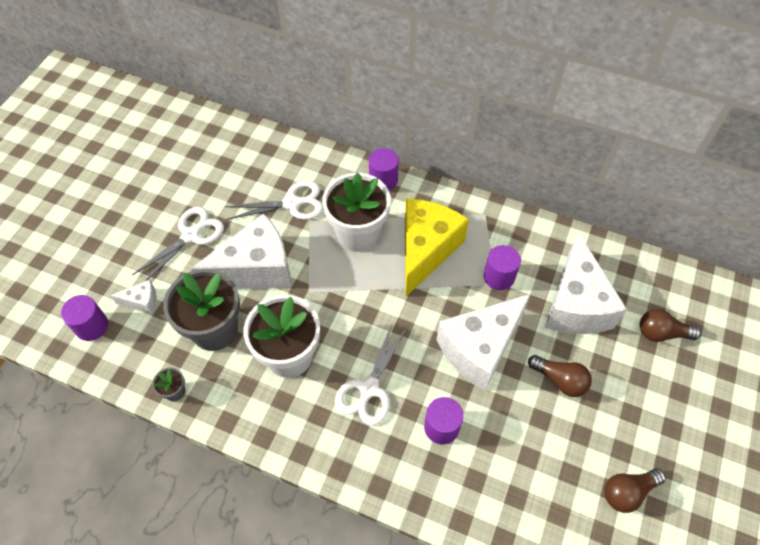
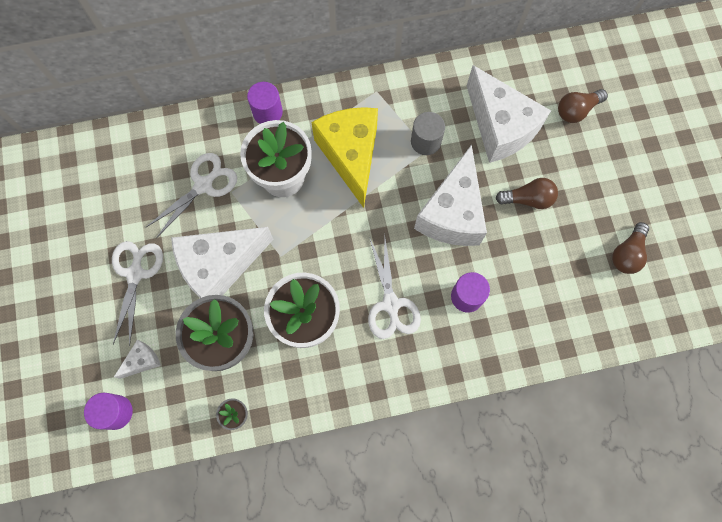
camera: 35 degrees left, 15 degrees up
(256, 269) = (219, 266): white cheese -> white cheese turned 150 degrees counterclockwise
(499, 277) = (425, 141): purple cylinder -> grey cylinder

